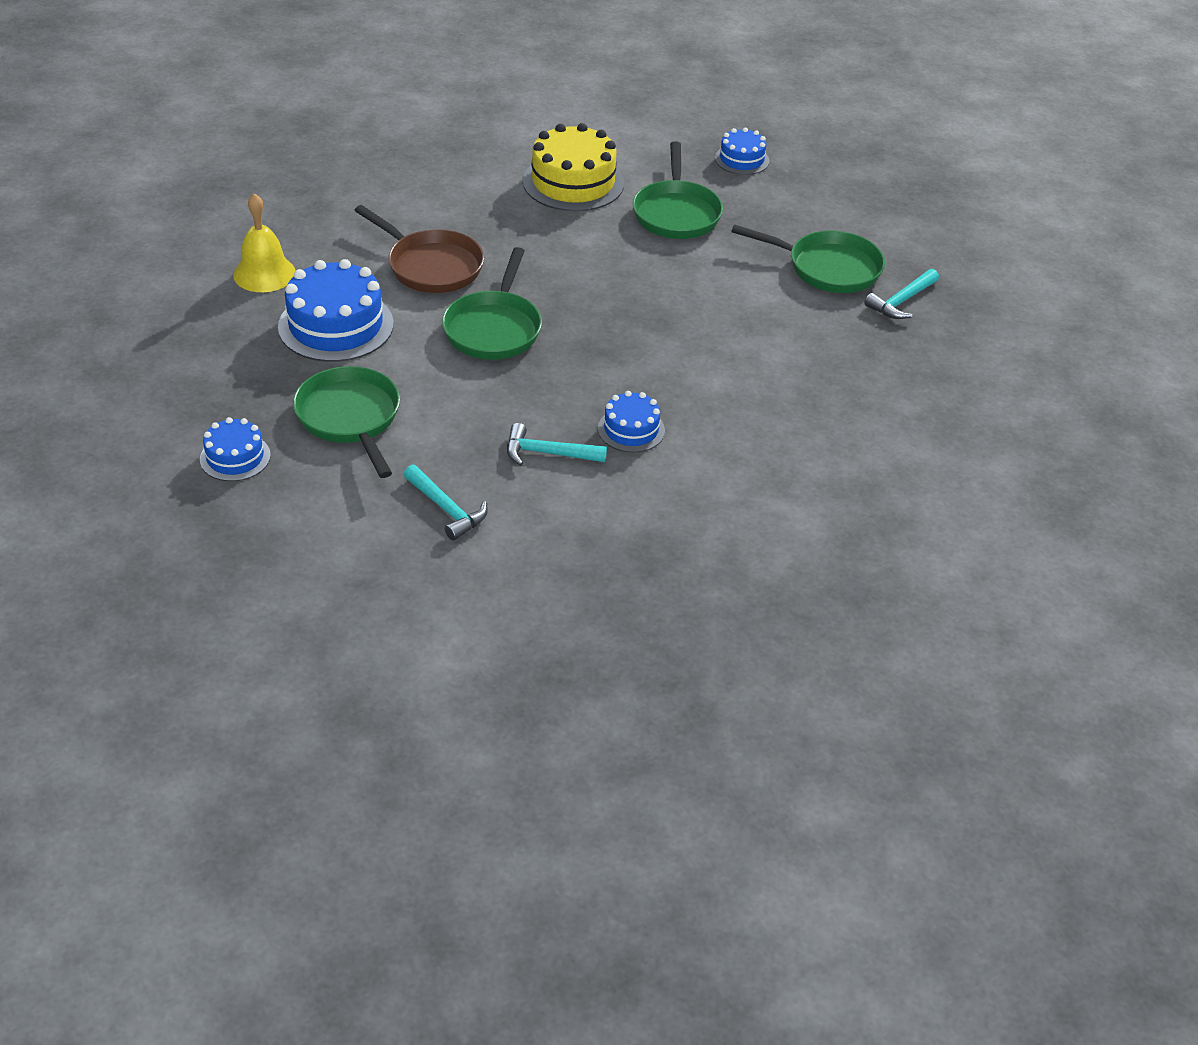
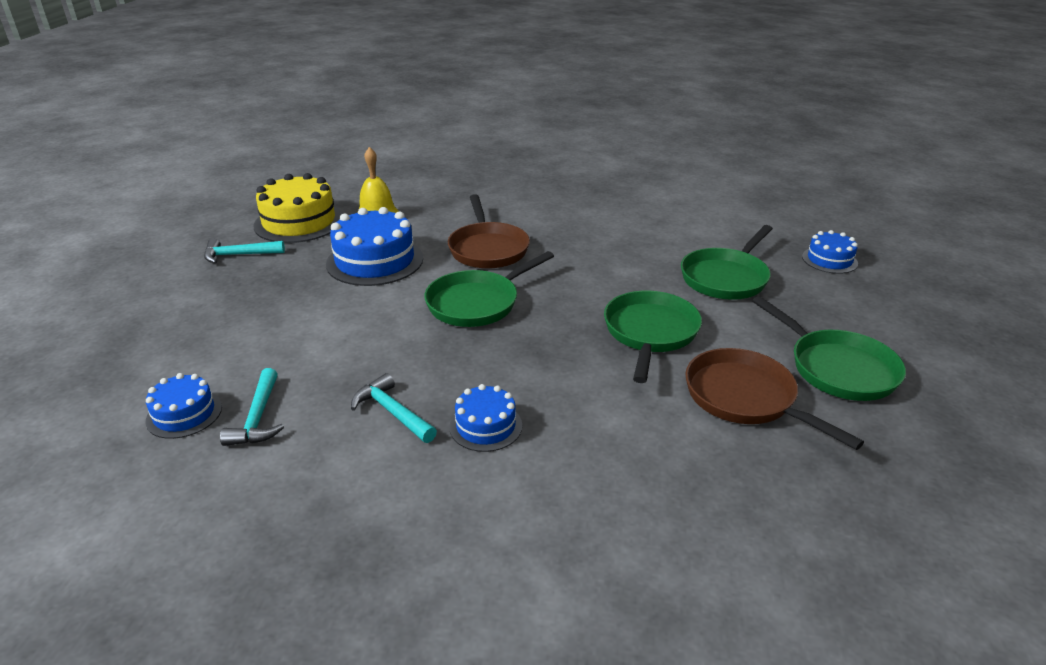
camera: 40 degrees right, 10 degrees down
(235, 457) = (192, 314): blue cake -> blue cake (184, 414)
(350, 418) = (296, 321): green pan -> green pan (650, 333)
(573, 182) = (661, 233): yellow cake -> yellow cake (299, 222)
(788, 322) = (745, 398): none -> brown pan
(901, 301) = (898, 429): turquoise hammer -> turquoise hammer (239, 255)

